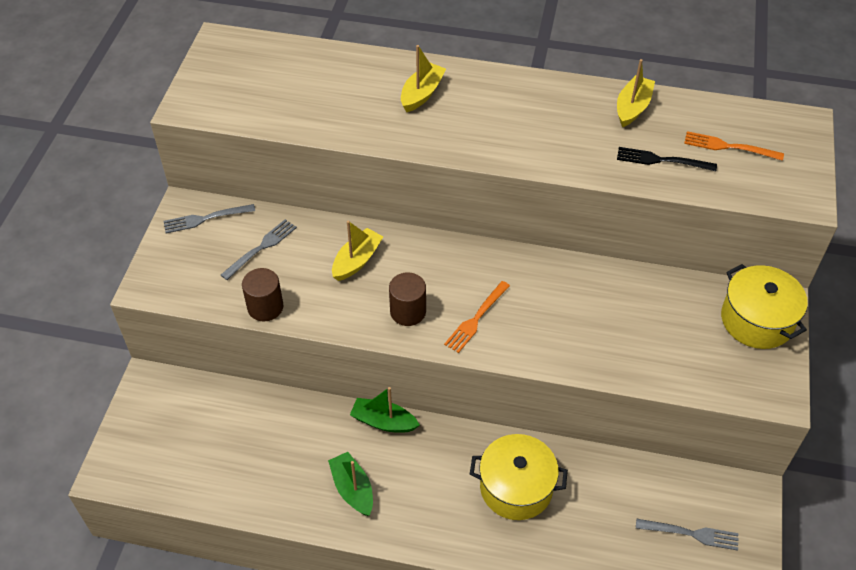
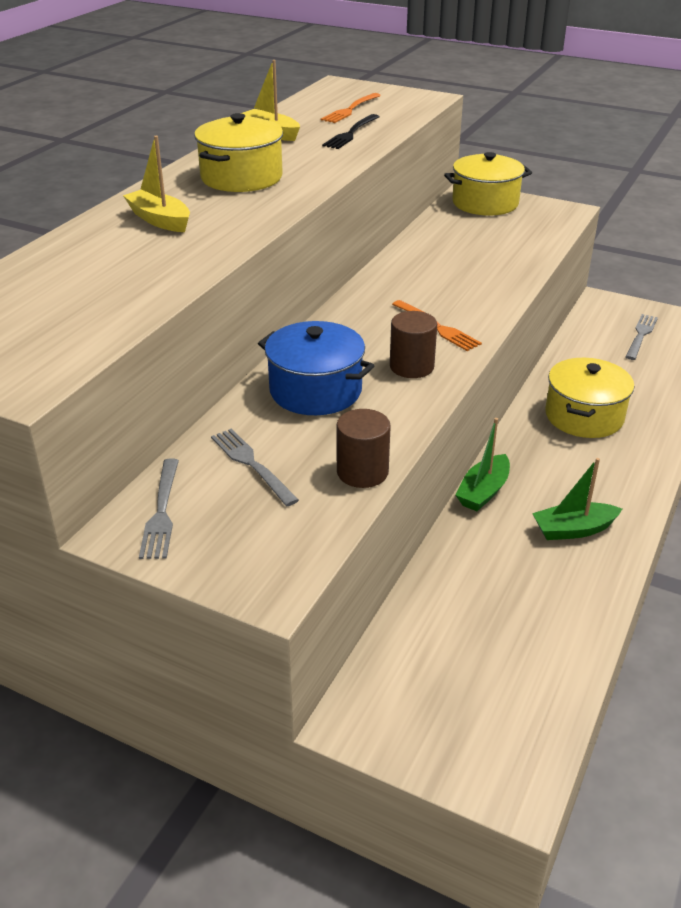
camera: 75 degrees left, 15 degrees down
(357, 261) = (315, 390): yellow boat -> blue pot
(521, 115) = (241, 177): none -> yellow pot

